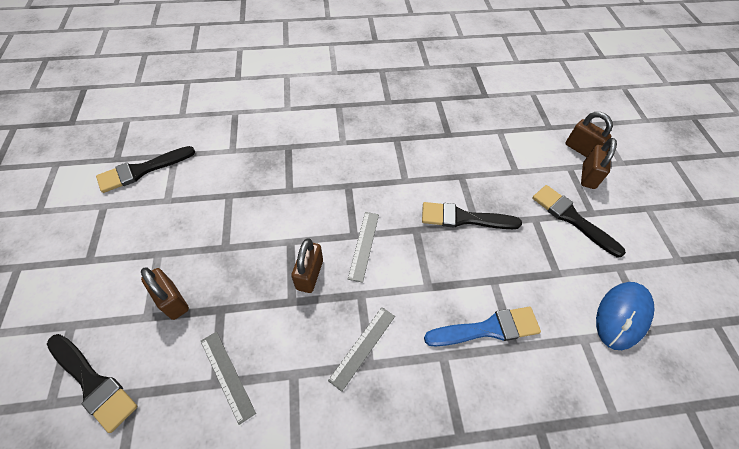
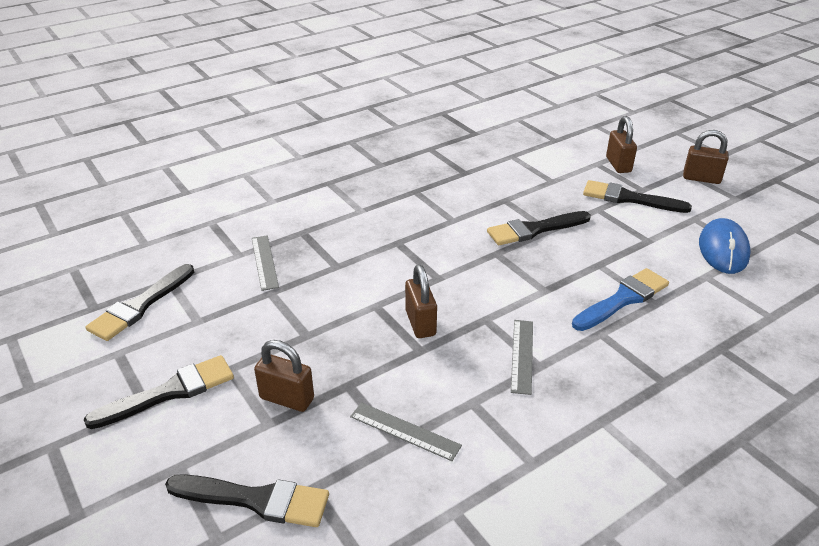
camera: 25 degrees left, 20 degrees down
(109, 256) = (170, 392): none -> black brush
(364, 245) = (456, 282): grey ruler -> grey ruler (264, 262)
(580, 149) = (596, 148): brown padlock -> brown padlock (701, 178)

